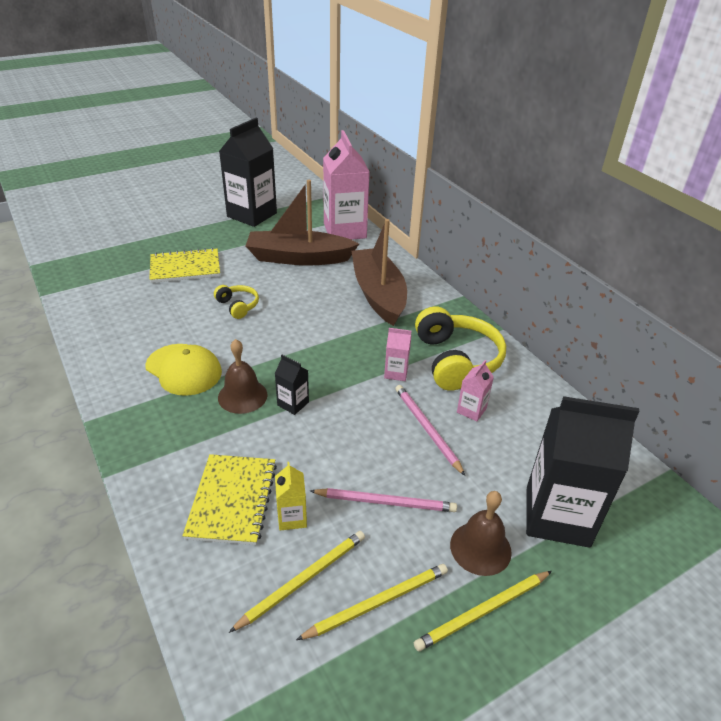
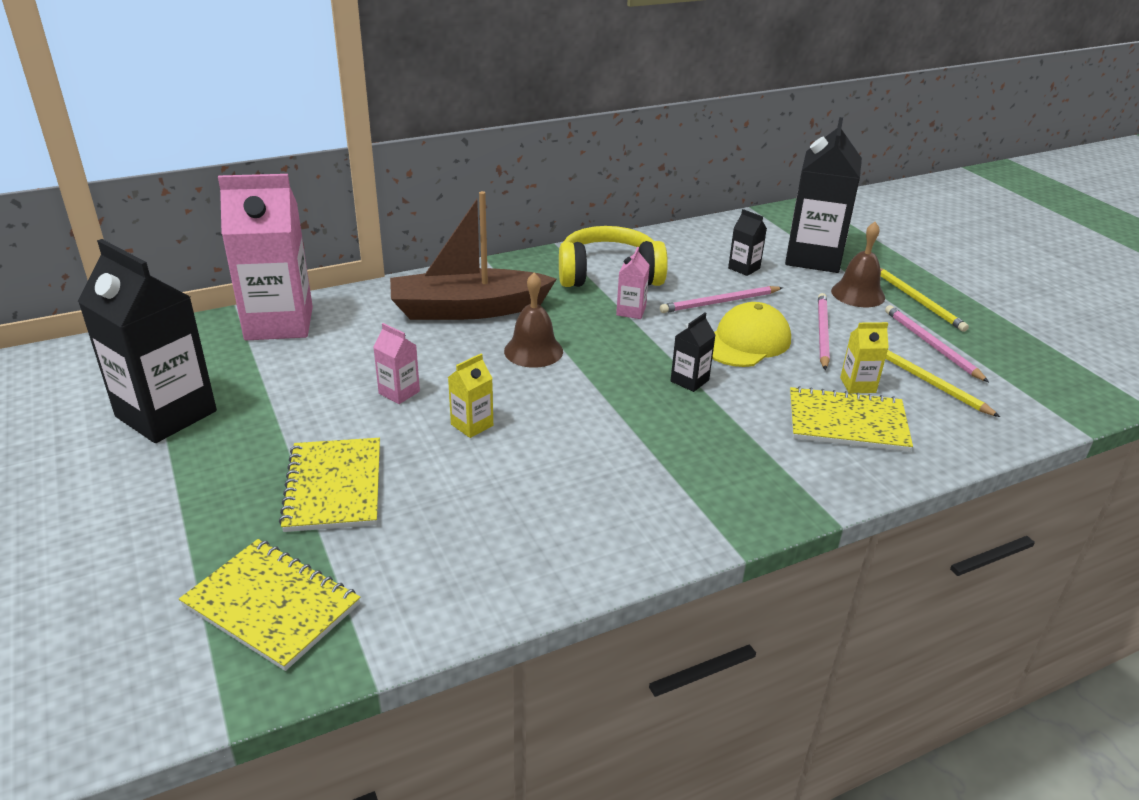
camera: 85 degrees left, 5 degrees down
(103, 263) = (272, 605): none -> yellow notebook
(184, 369) = (626, 470): yellow cap -> yellow cap (746, 342)
(238, 306) = (472, 425): yellow headphones -> yellow carton
(242, 396) = (678, 418): brown bell -> brown bell (533, 351)
(299, 258) = (347, 367): brown boat -> none
(378, 602) = (931, 345): yellow pencil -> pink pencil
(471, 410) = (689, 276): pink carton -> pink carton (399, 392)
(505, 452) = (744, 268): none -> black carton

